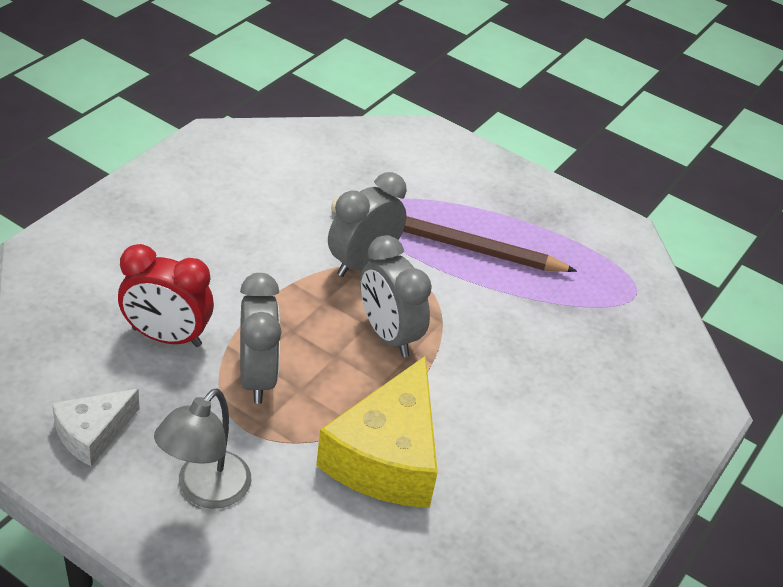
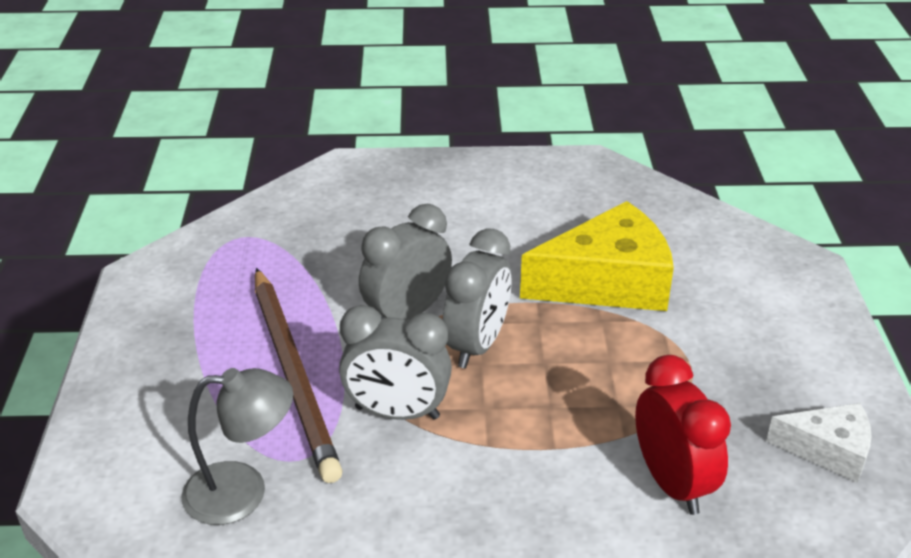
camera: 120 degrees left, 5 degrees down
(204, 491) = (772, 352): grey lamp -> grey lamp (243, 492)
(257, 377) = (632, 393): grey clock -> grey clock (407, 314)

